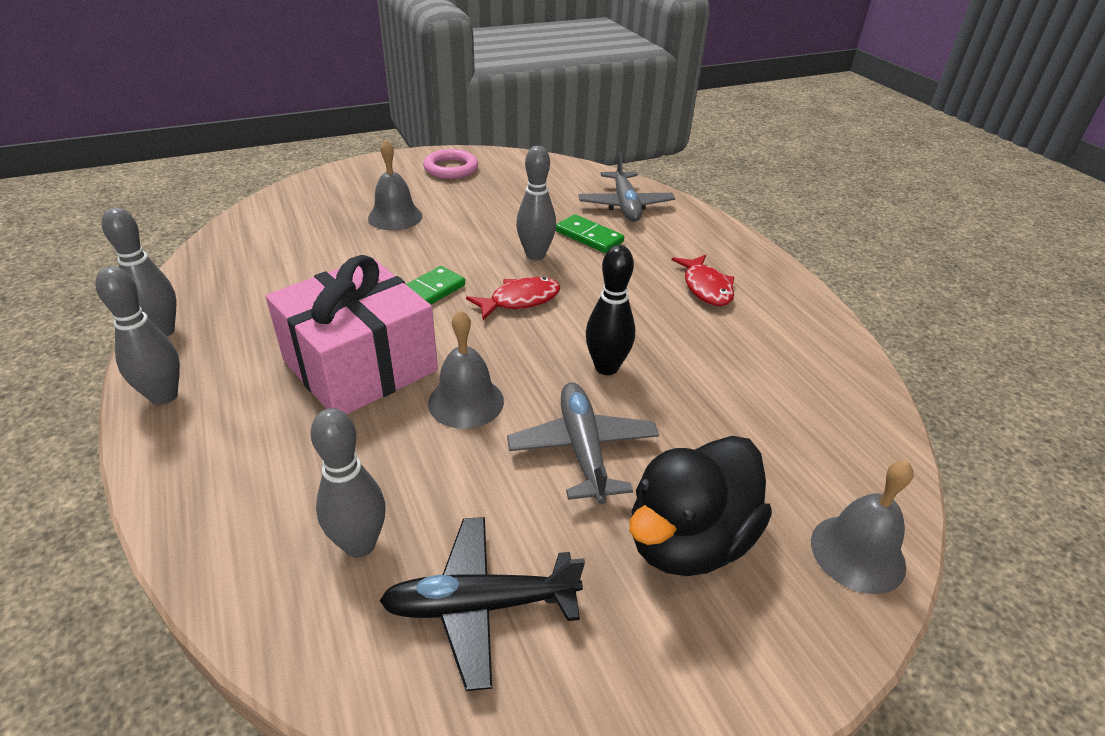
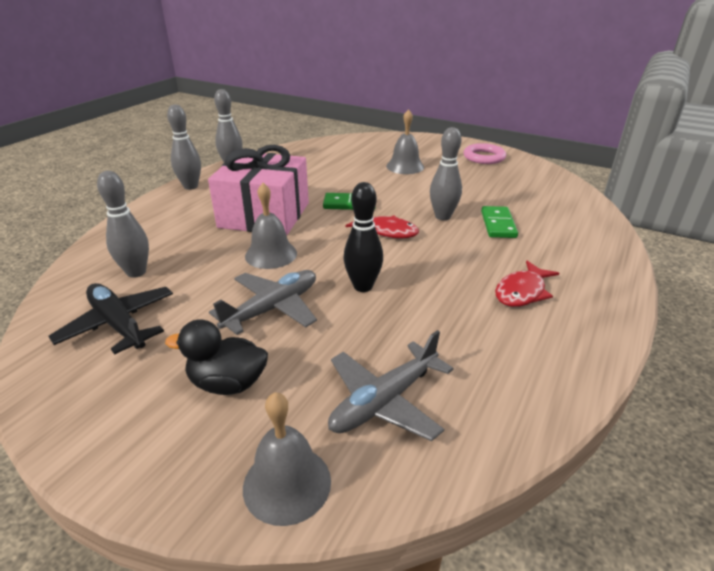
camera: 55 degrees right, 5 degrees down
(625, 205) = (565, 221): grey plane -> grey plane (384, 401)
(688, 540) = (228, 383): black duck -> black duck, size x0.66

